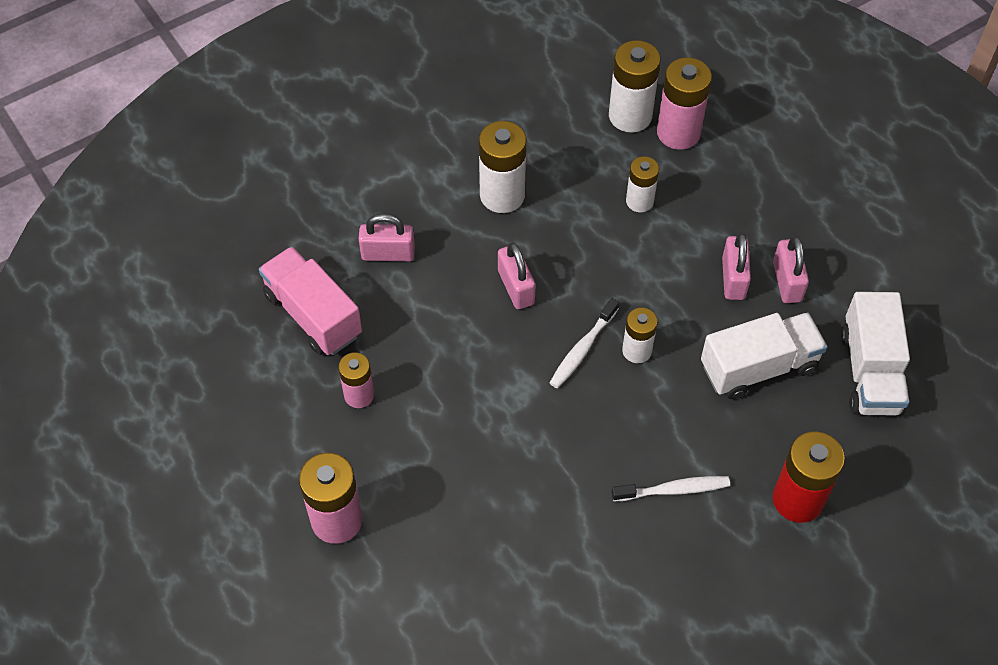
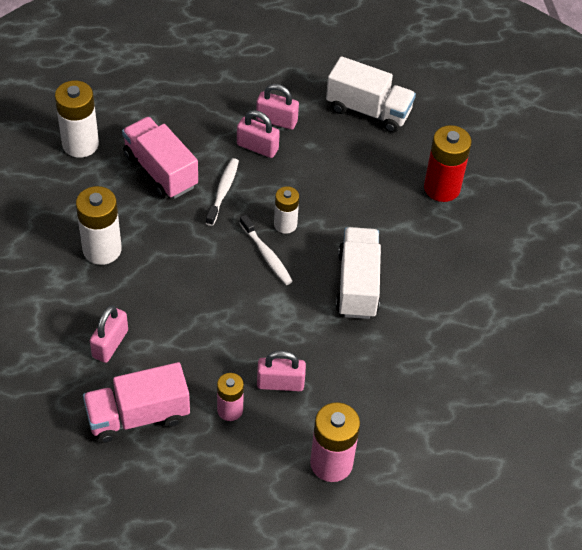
camera: 70 degrees left, 5 degrees down
(516, 287) = (191, 274): pink padlock -> pink padlock (280, 383)
(639, 201) = (160, 170): white battery -> pink truck
(674, 490) = (404, 249): white toothbrush -> white toothbrush (223, 191)
(678, 132) = (115, 123): pink battery -> none
(758, 367) = (334, 164): white truck -> white truck (357, 285)

